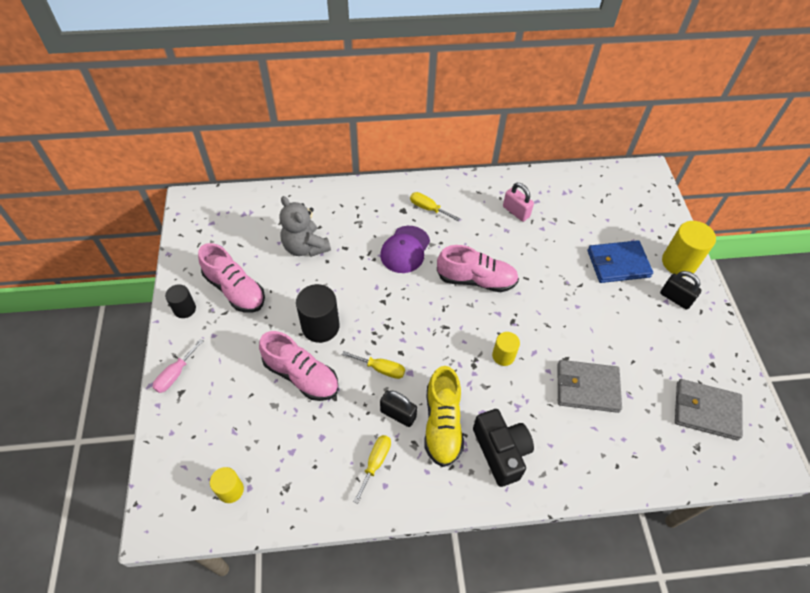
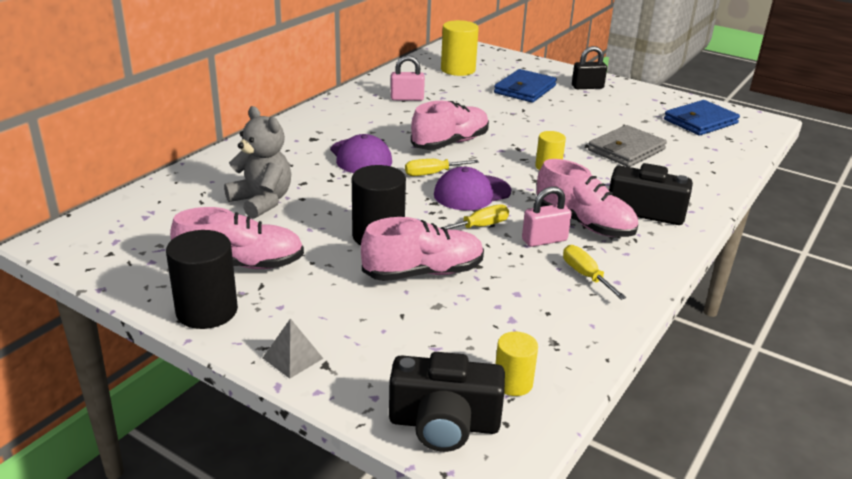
camera: 50 degrees left, 25 degrees down
(172, 479) = (444, 424): none -> black camera
(175, 374) = (293, 358): pink screwdriver -> grey pyramid
(184, 309) = (207, 311): black cylinder -> black cylinder, size x1.69
(305, 247) = (262, 201): grey teddy bear -> grey teddy bear turned 135 degrees counterclockwise
(398, 414) = (544, 240): black padlock -> pink padlock
(419, 337) = (472, 193): none -> purple cap
(428, 208) = (333, 127): yellow screwdriver -> yellow screwdriver (432, 174)
(442, 424) = (584, 223): yellow shoe -> pink shoe
(679, 262) = (557, 72): yellow cylinder -> yellow cylinder (458, 69)
(706, 411) = (700, 121): grey wallet -> blue wallet

